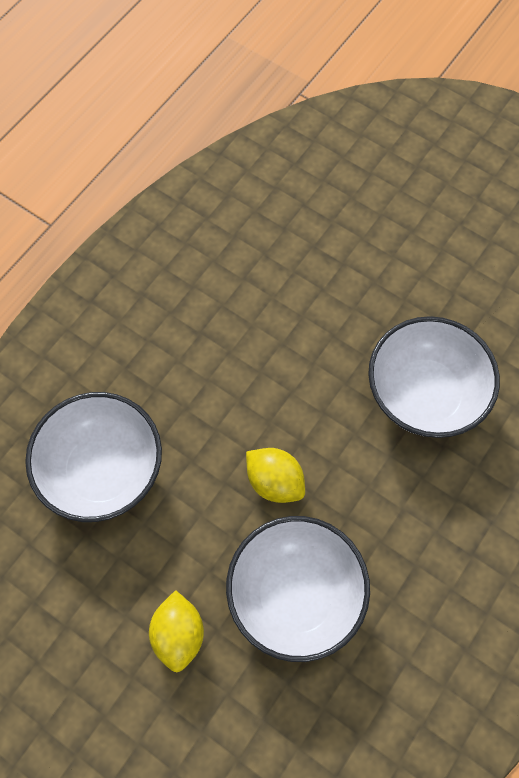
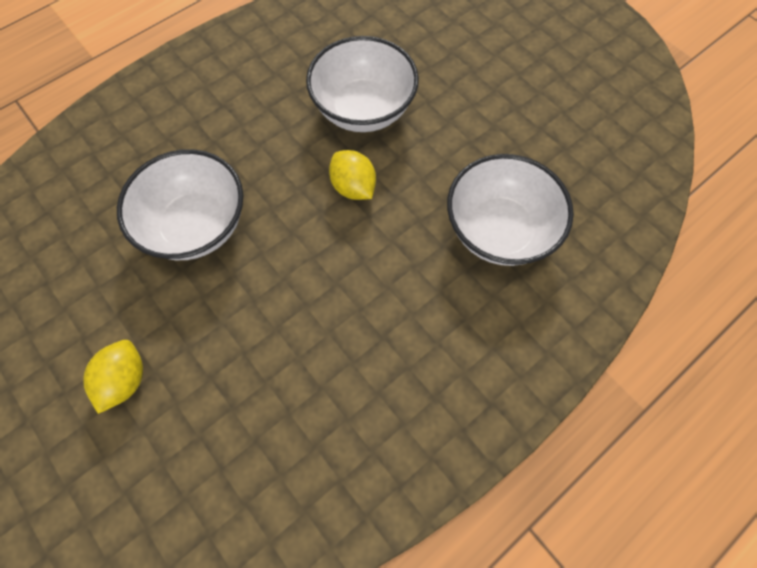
camera: 165 degrees left, 0 degrees up
(178, 634) = (456, 105): yellow lemon -> yellow lemon (125, 380)

